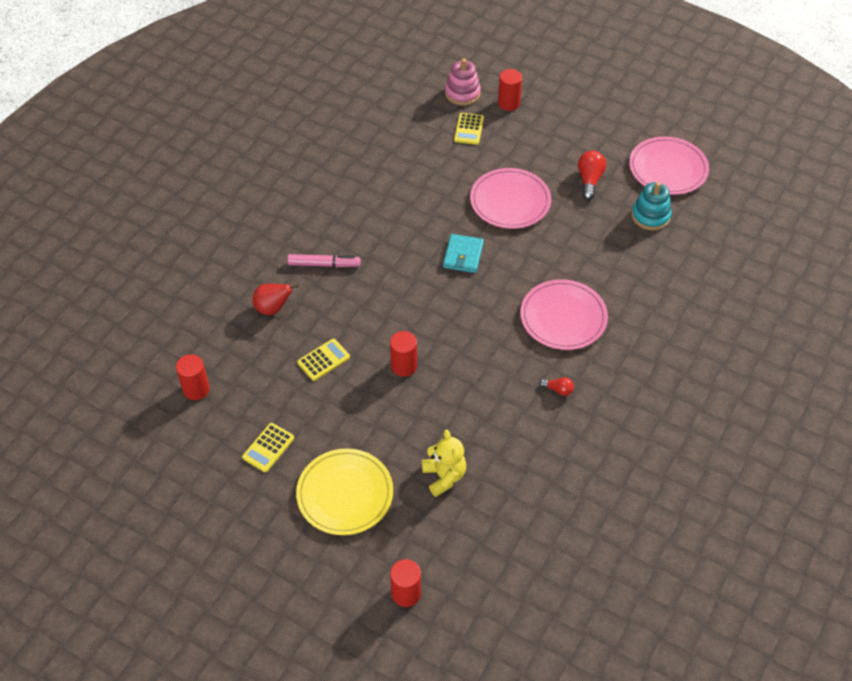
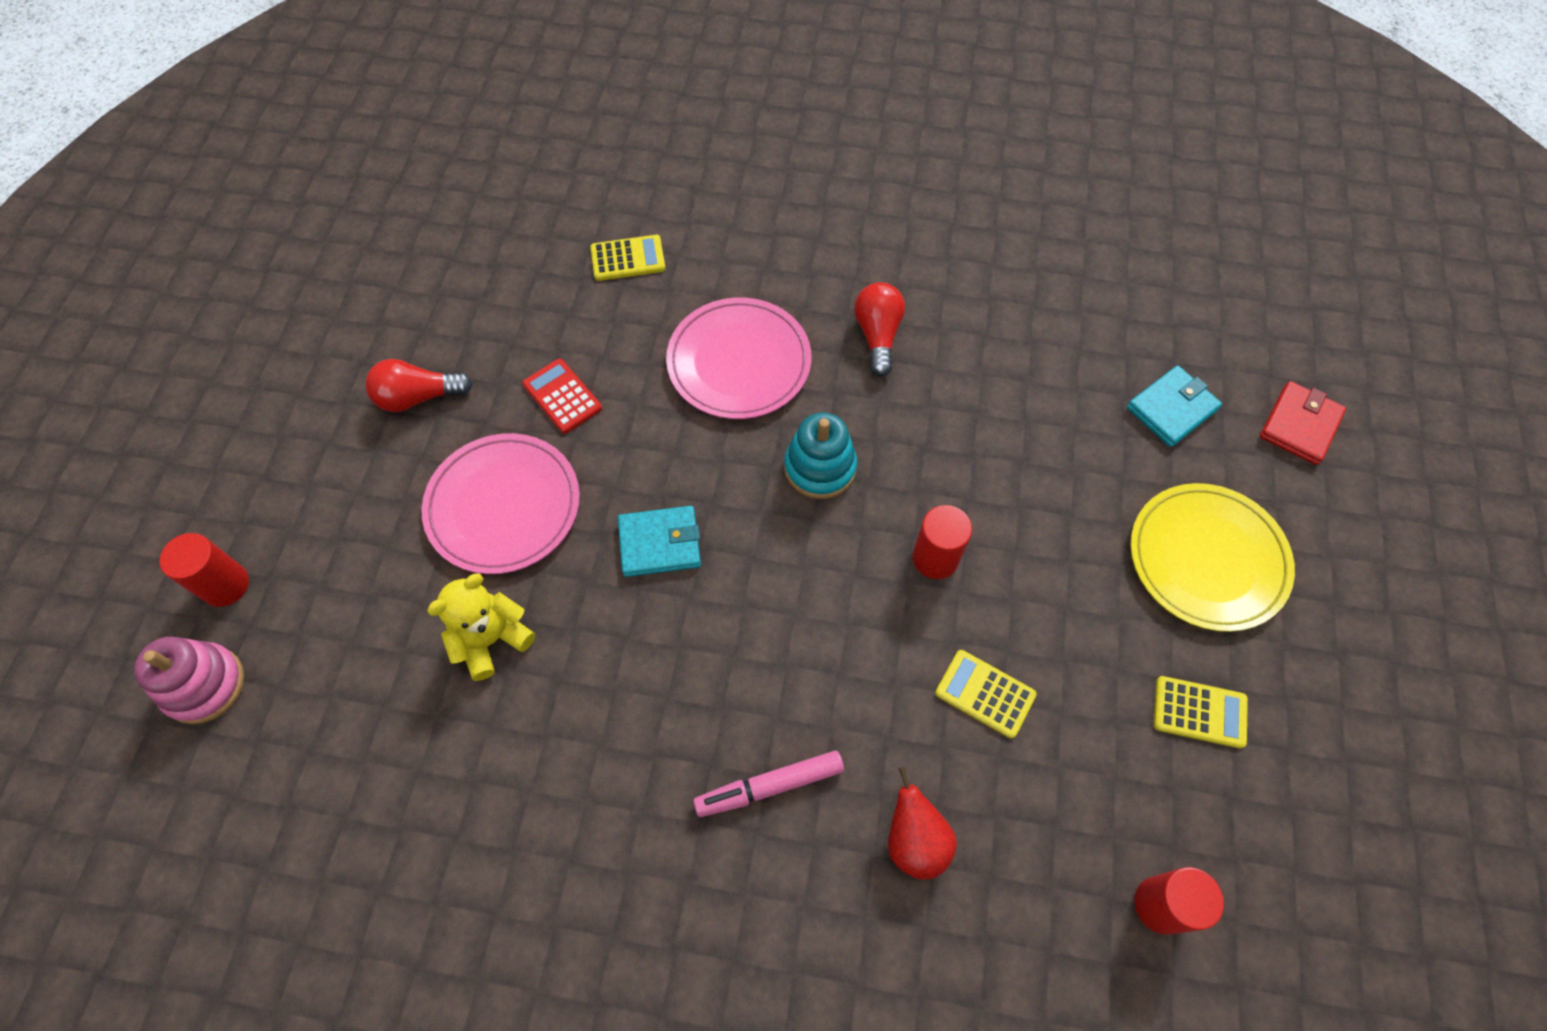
camera: 110 degrees left, 10 degrees up
(324, 264) = (769, 786): pink marker -> pink marker turned 90 degrees counterclockwise
(406, 593) = (1299, 425): red cylinder -> red wallet
(444, 476) = (1100, 436): yellow teddy bear -> yellow teddy bear (491, 639)
(447, 525) = (1171, 409): none -> turquoise wallet
(469, 129) = (317, 637): yellow calculator -> yellow calculator (628, 259)
(558, 390) = (878, 336): red light bulb -> red light bulb, size x1.74
(568, 236) = (562, 396): none -> red calculator
(650, 216) = (482, 296): turquoise stacking toy -> turquoise stacking toy (820, 467)
(668, 169) = (363, 294): pink plate -> none

